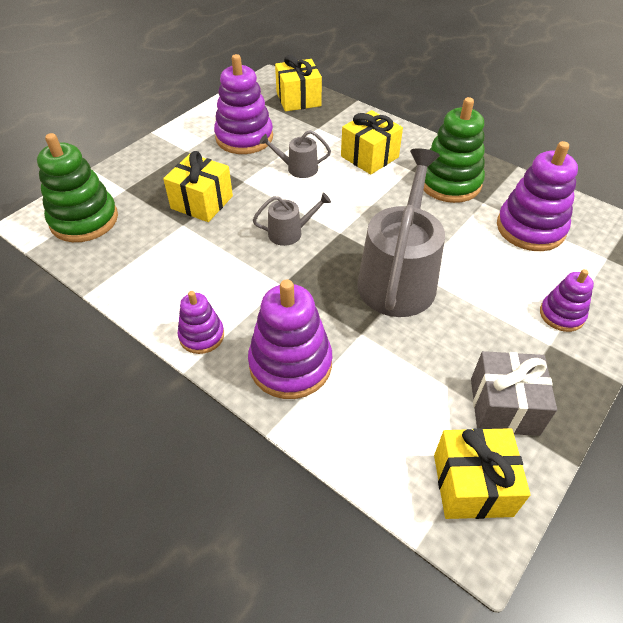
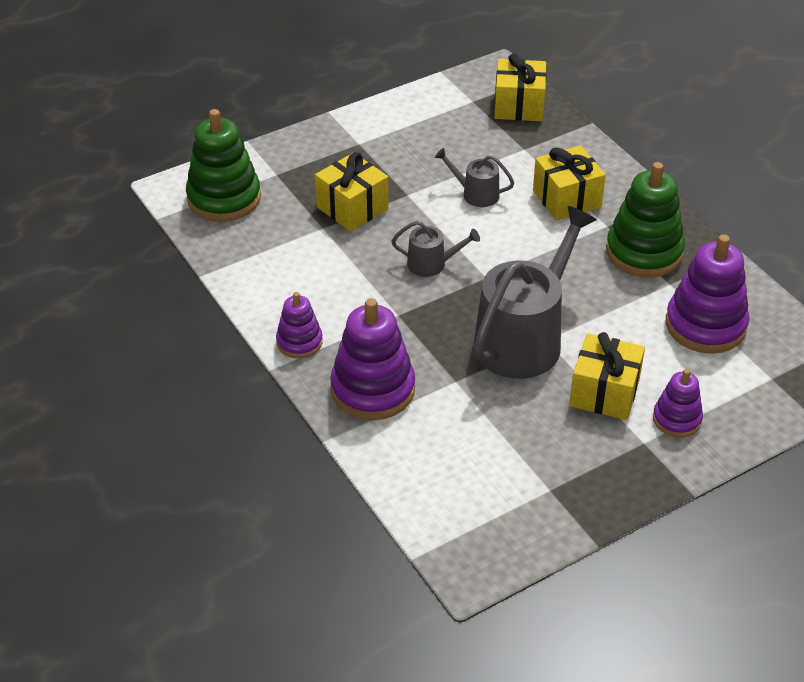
camera: 20 degrees right, 5 degrees down
(244, 137) = (431, 142): purple stacking toy -> none
(472, 485) = (489, 530): yellow gift -> yellow gift (604, 393)
(504, 406) = (559, 481): grey gift -> none

